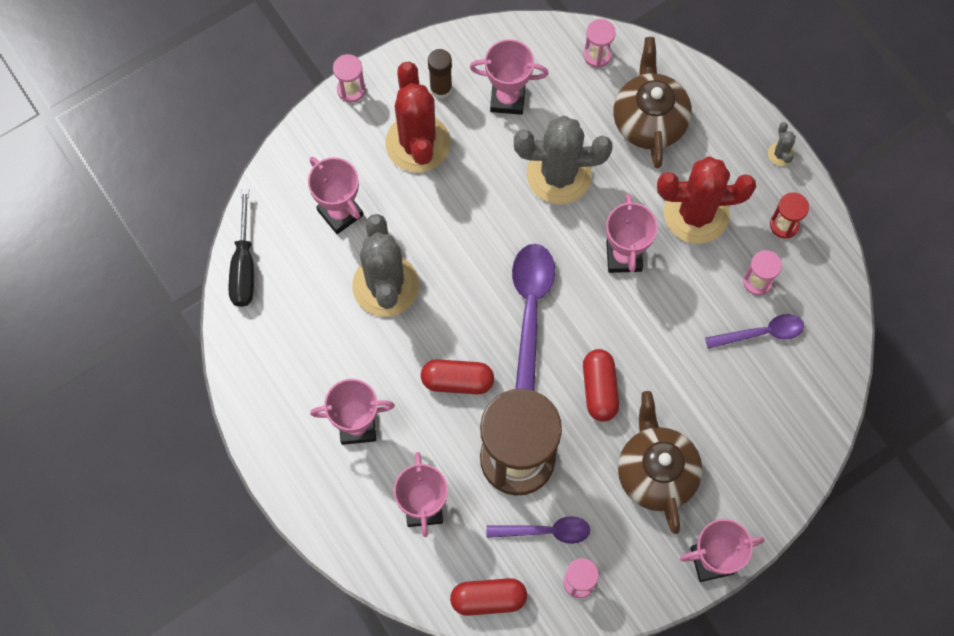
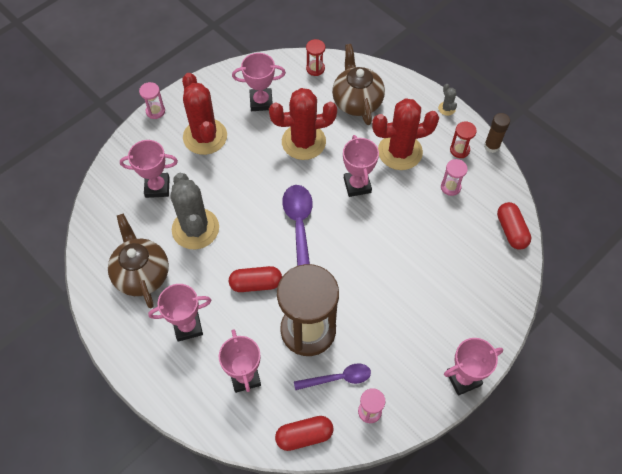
camera: 10 degrees left, 10 degrees down
(244, 265) = (93, 231): black screwdriver -> none
(340, 213) = (157, 187): pink trophy -> pink trophy turned 45 degrees counterclockwise
(441, 88) = (216, 102): brown glue stick -> brown glue stick (491, 146)
(559, 175) = (303, 142): grey cactus -> red cactus
(597, 55) = (315, 69): pink hourglass -> red hourglass
(599, 389) = (357, 273): red capsule -> red capsule (511, 231)
(655, 472) = (409, 323): brown teapot -> brown teapot (141, 274)
(761, 333) = (461, 219): purple spoon -> none

